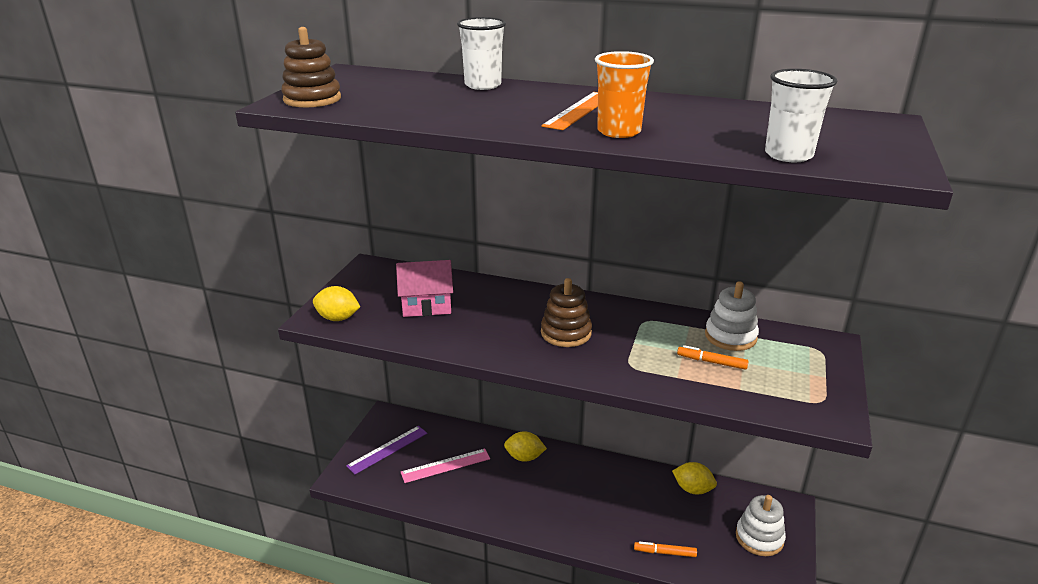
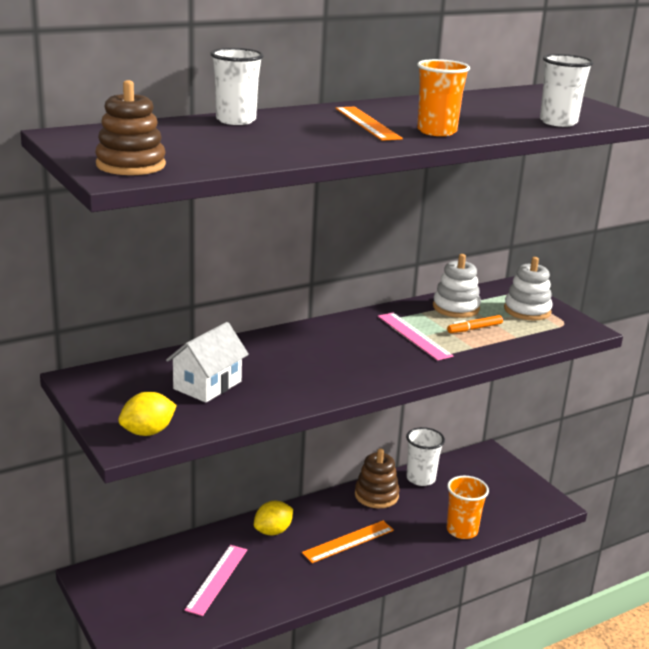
camera: 50 degrees left, 5 degrees down
(388, 449) = (140, 601): purple ruler -> none
(426, 306) = (207, 385): pink house -> white house
(564, 499) = (348, 541): none -> orange ruler
(566, 333) = (354, 354): brown stacking toy -> brown stacking toy (376, 495)
(642, 342) = (414, 336): none -> pink ruler
(665, 552) = (462, 530): orange marker -> orange cup
(692, 489) = (420, 478): yellow lemon -> white cup
(759, 538) = (499, 484): white stacking toy -> white stacking toy (527, 310)

